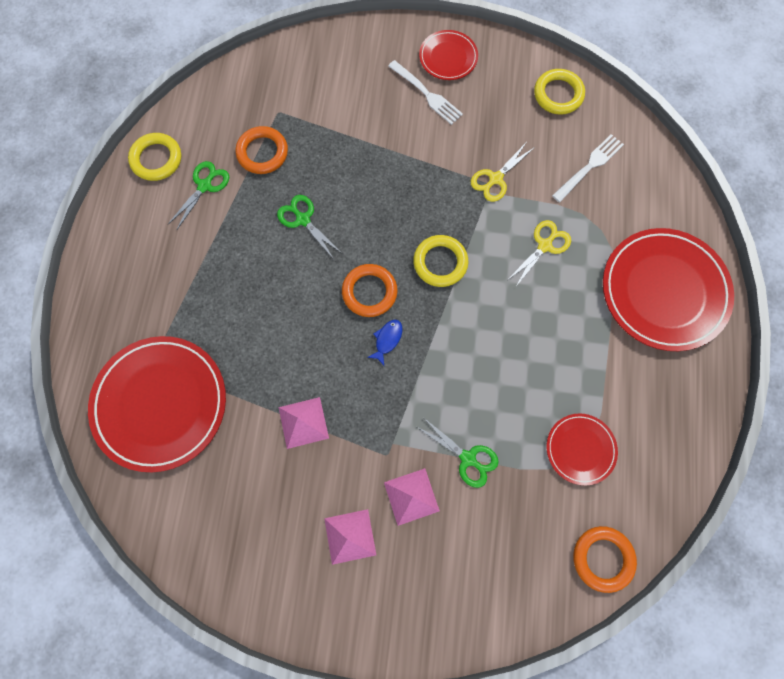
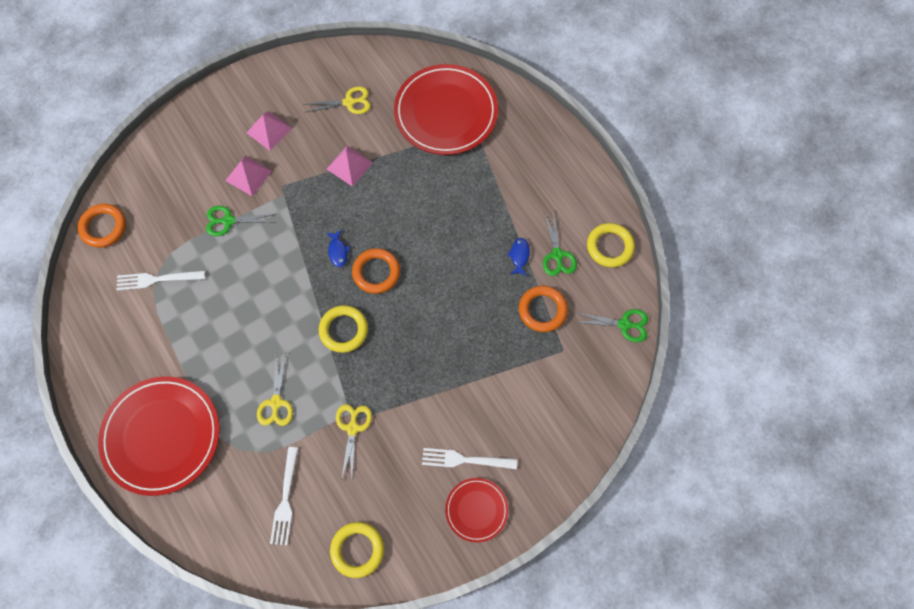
camera: 140 degrees right, 5 degrees down
(236, 210) = (519, 256): none -> blue fish
(241, 500) = (349, 102): none -> yellow scissors
(303, 219) = (467, 285): green scissors -> green scissors (624, 324)
(580, 449) = (157, 279): red plate -> white fork

